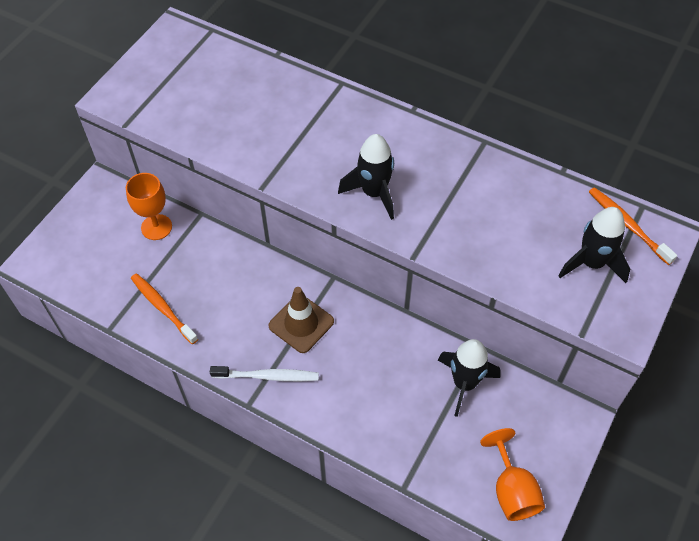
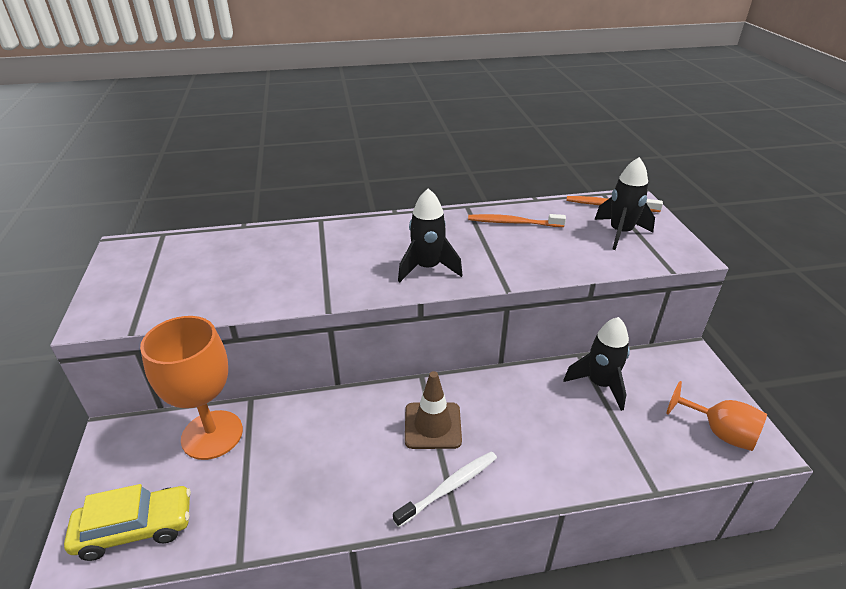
camera: 40 degrees left, 20 degrees down
(71, 265) = (135, 528): none -> yellow car
(156, 227) = (212, 434): orange goblet -> orange goblet, size x1.61
(163, 308) = (285, 500): orange toothbrush -> orange toothbrush (513, 223)

